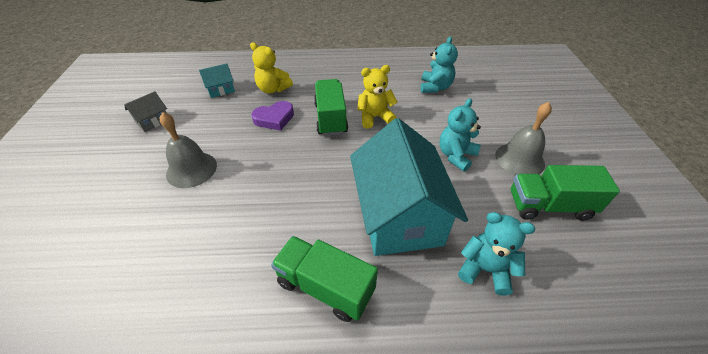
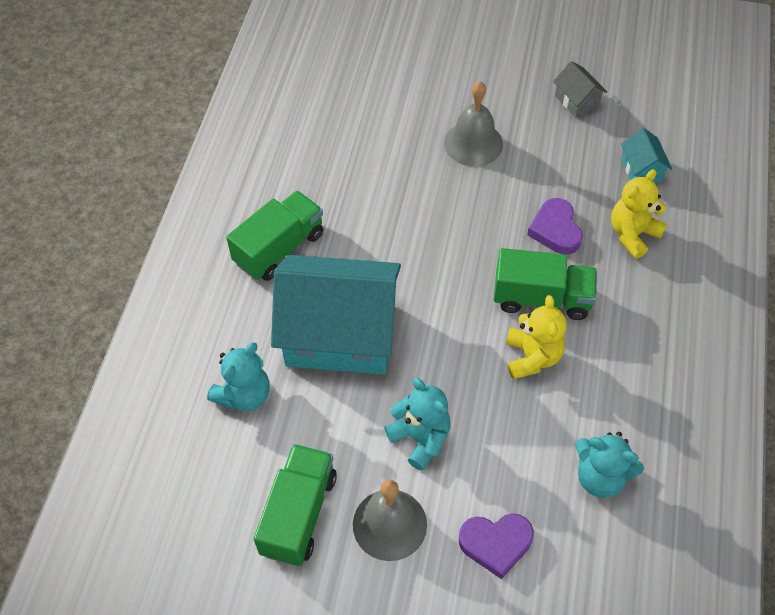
camera: 105 degrees right, 10 degrees up
(497, 116) = (496, 544): none -> purple heart

